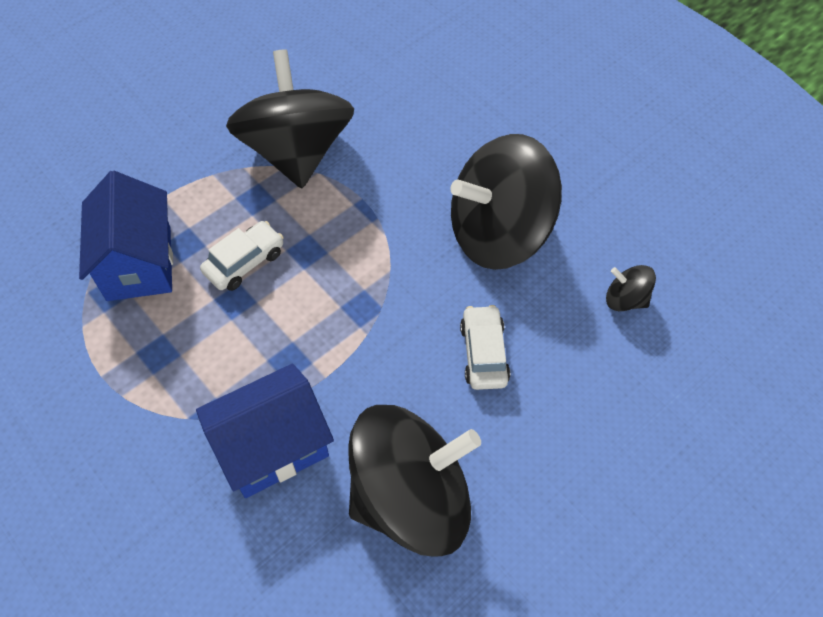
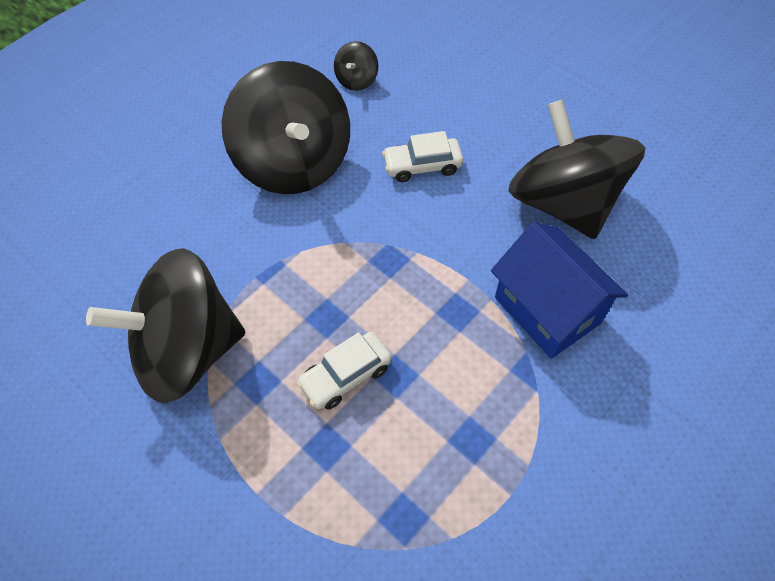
camera: 95 degrees left, 0 degrees up
(139, 263) = (357, 493): blue house -> none
(244, 262) = (346, 375): white car -> white car turned 75 degrees counterclockwise

